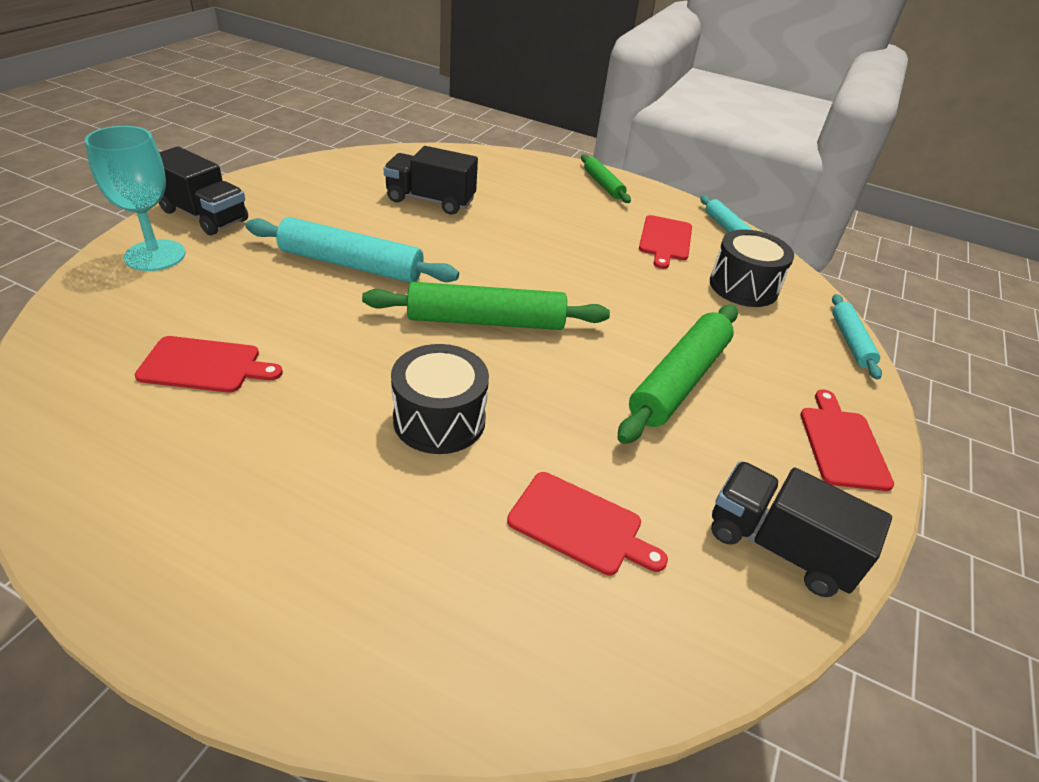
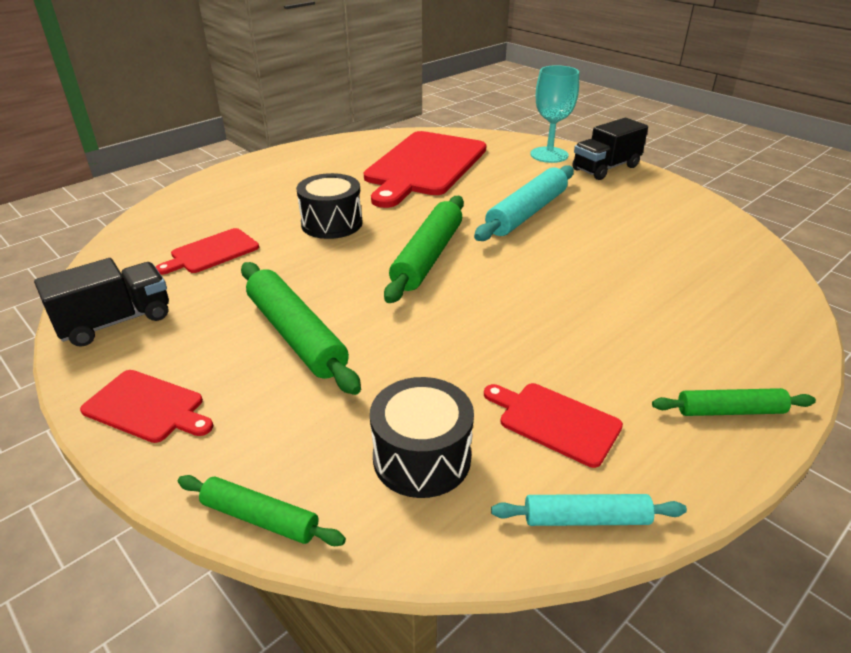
camera: 115 degrees right, 5 degrees down
(204, 365) = (424, 166): red cutting board -> red cutting board, size x2.16
(430, 200) = (648, 261): black truck -> none
(850, 341) = (260, 518): turquoise rolling pin -> green rolling pin

